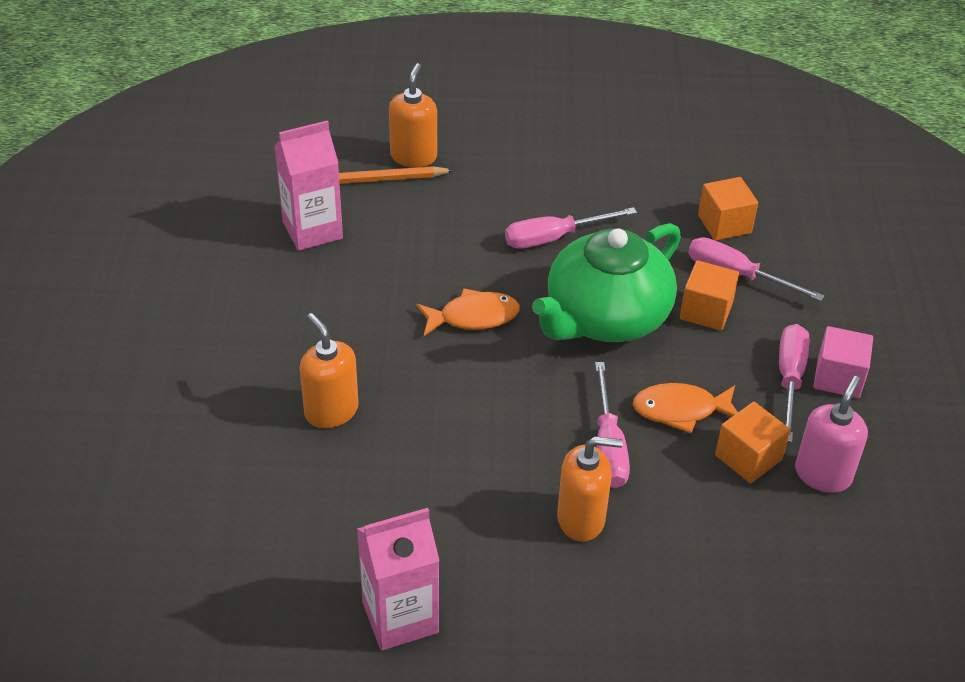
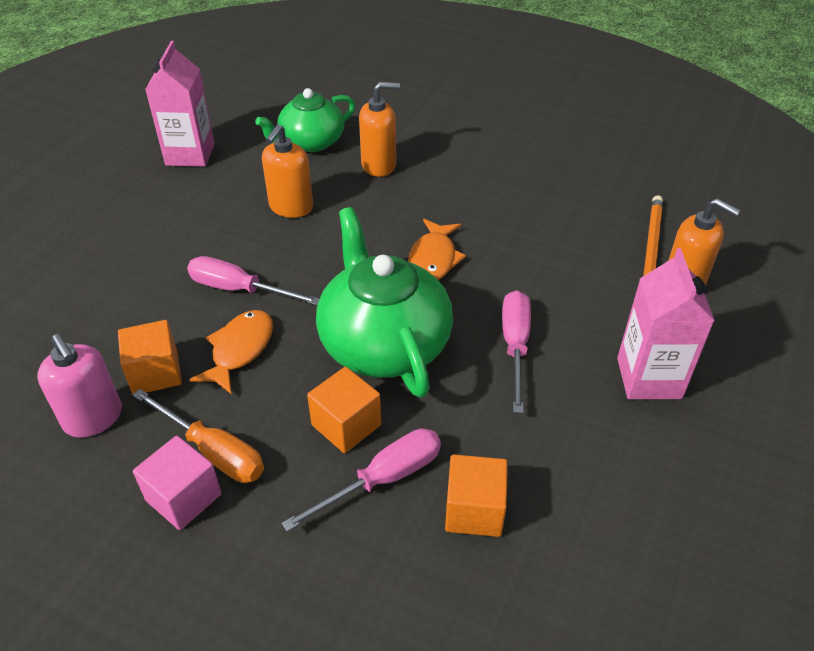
camera: 115 degrees right, 0 degrees up
(311, 496) = (311, 142): none -> green teapot
(312, 230) = (589, 199): pink carton -> pink carton (649, 378)
(581, 519) = (187, 251): orange soap dispenser -> orange soap dispenser (291, 207)
(789, 379) = (213, 451): pink screwdriver -> orange screwdriver

